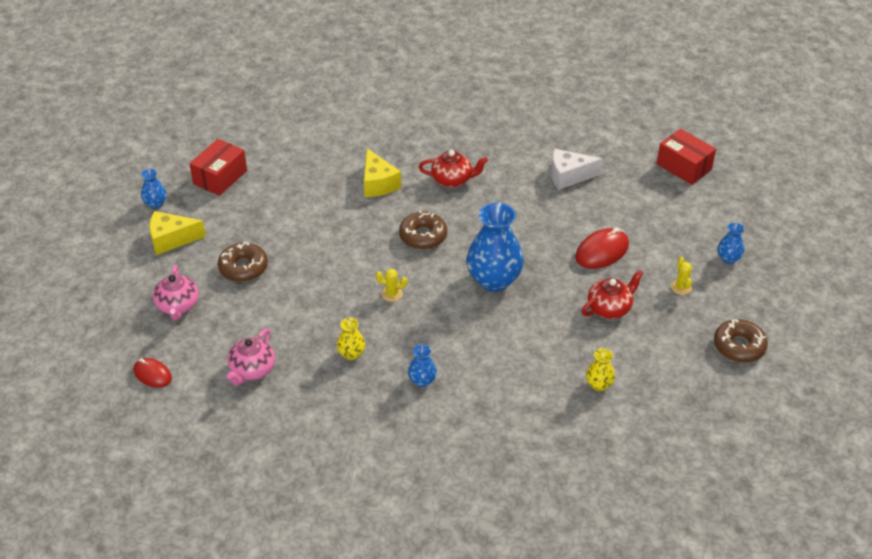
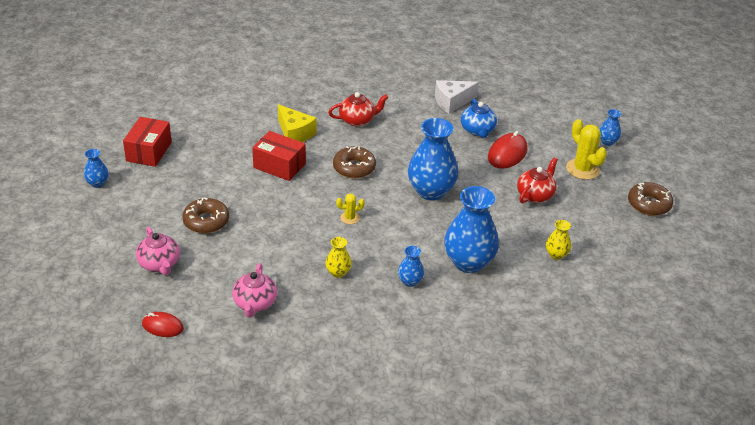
camera: 20 degrees left, 5 degrees down
(171, 239) = (127, 210): yellow cheese -> none
(496, 372) = (468, 262): none -> blue vase
(581, 216) = (477, 130): none -> blue teapot
(681, 287) = (582, 169): yellow cactus -> yellow cactus, size x1.87
(684, 167) = (539, 81): red box -> red box (279, 166)

